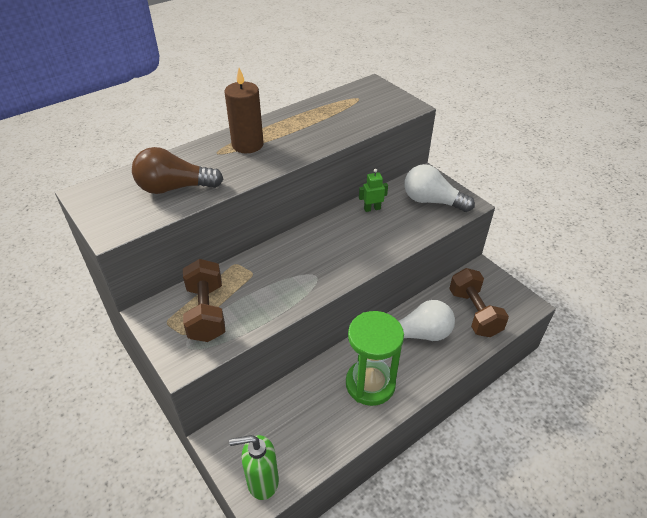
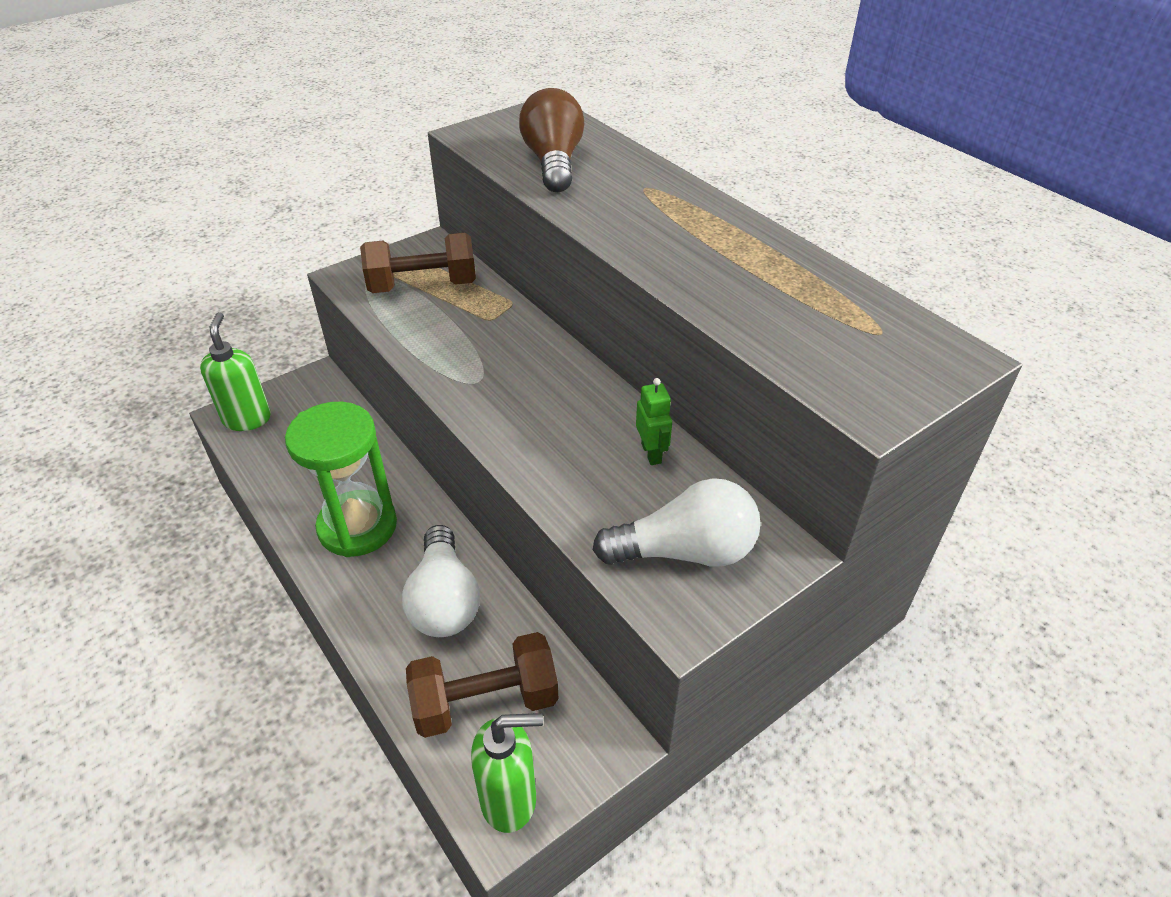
camera: 90 degrees right, 0 degrees up
(247, 145) = (671, 211): brown candle -> none
(432, 201) = (685, 551): white light bulb -> white light bulb turned 60 degrees clockwise
(517, 302) = (510, 799): none -> green soap dispenser

